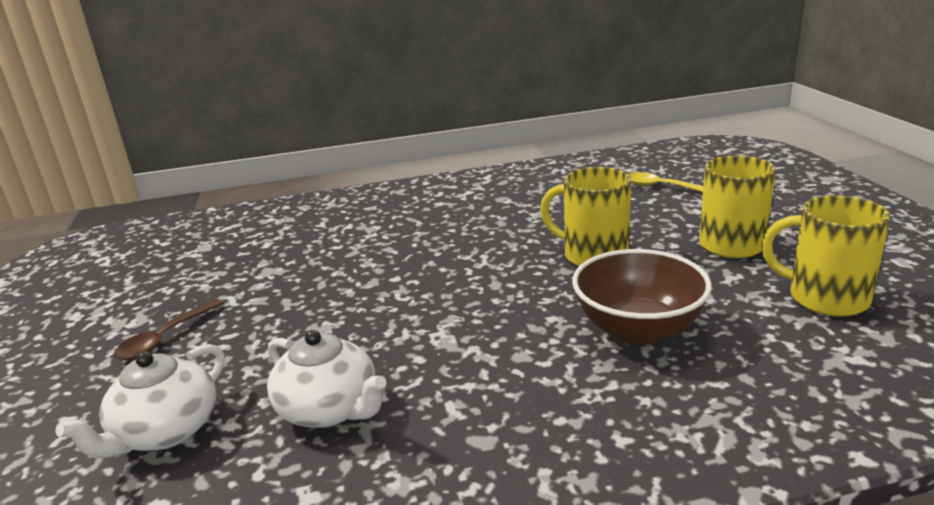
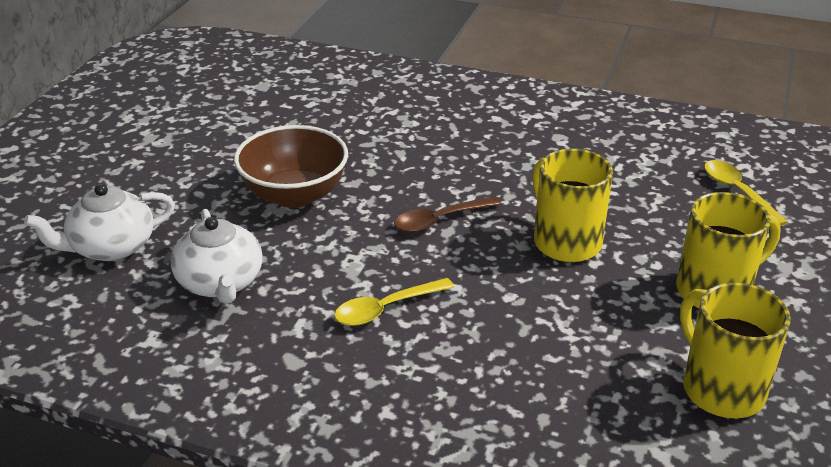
camera: 30 degrees right, 10 degrees up
(165, 338) = (168, 167): brown spoon -> brown spoon (440, 220)
(515, 359) = (386, 309): none -> yellow spoon
(638, 329) = (512, 332): brown bowl -> brown bowl (294, 195)

